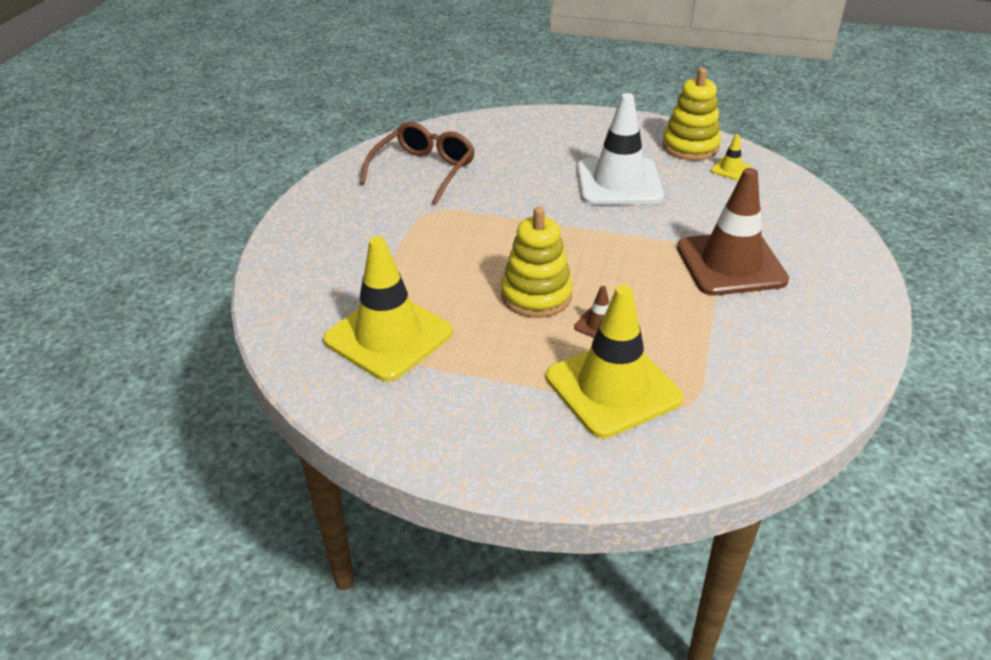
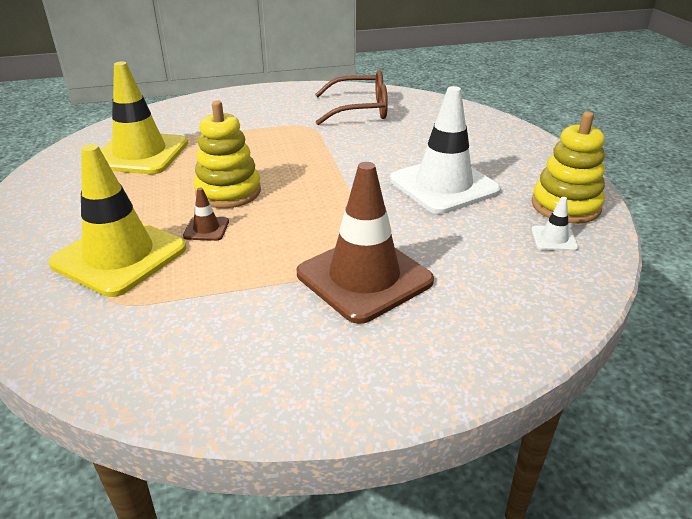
camera: 60 degrees right, 5 degrees down
(730, 169) = (554, 239): yellow traffic cone -> white traffic cone

